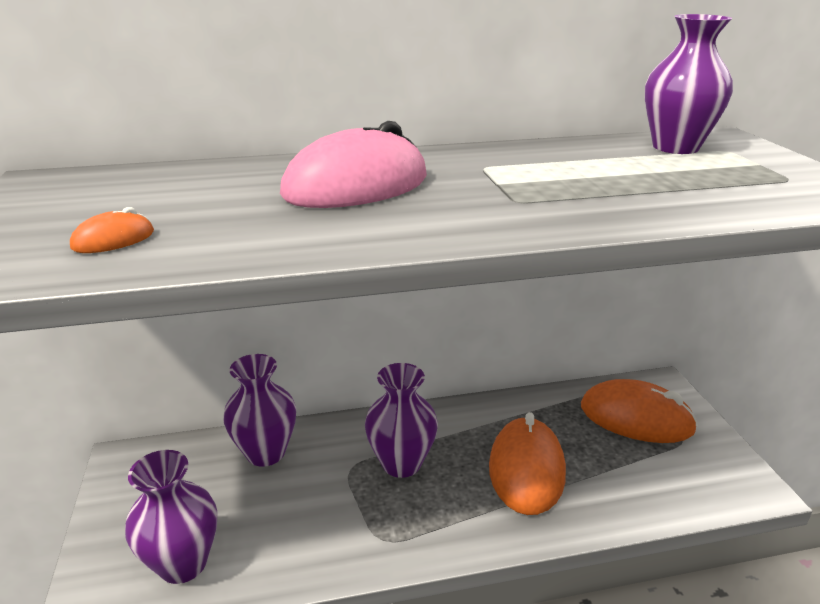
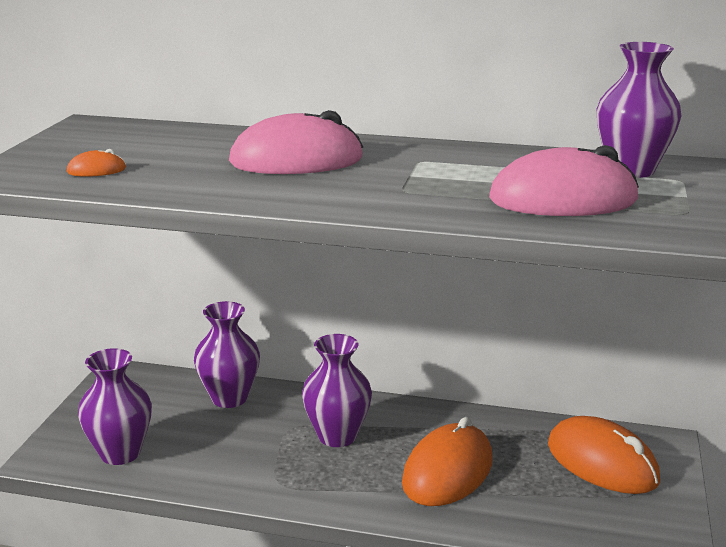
camera: 25 degrees right, 5 degrees down
(674, 184) = (563, 199): none -> pink mouse

